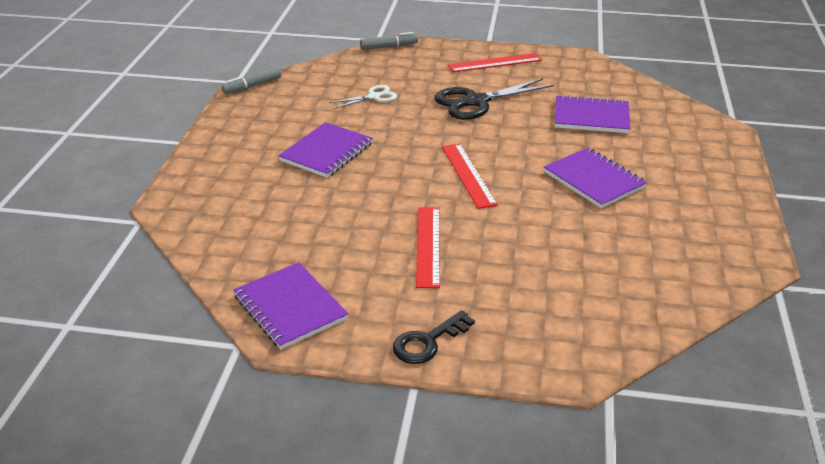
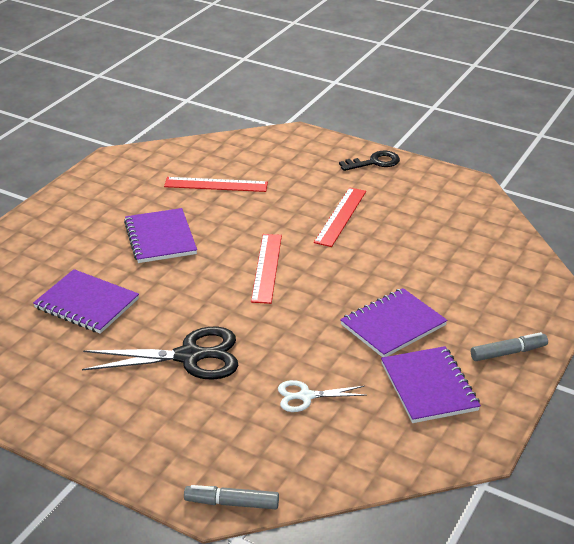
camera: 160 degrees left, 0 degrees up
(252, 86) = (461, 460): grey marker -> grey marker (508, 353)
(290, 308) = (461, 198): purple notebook -> purple notebook (429, 386)
(495, 63) = (110, 421): red ruler -> red ruler (216, 184)

